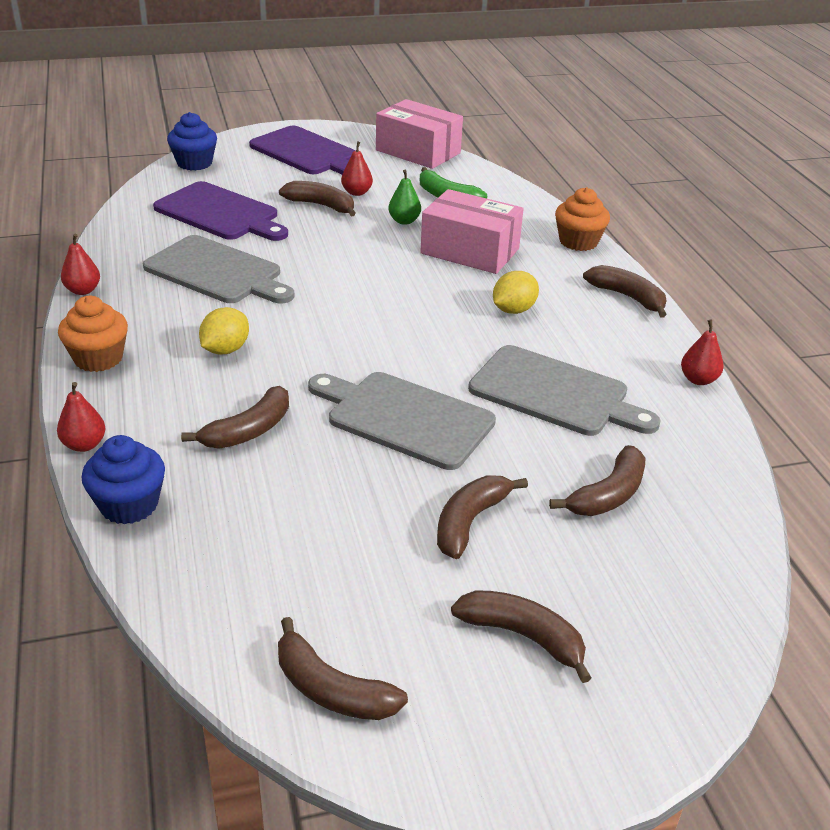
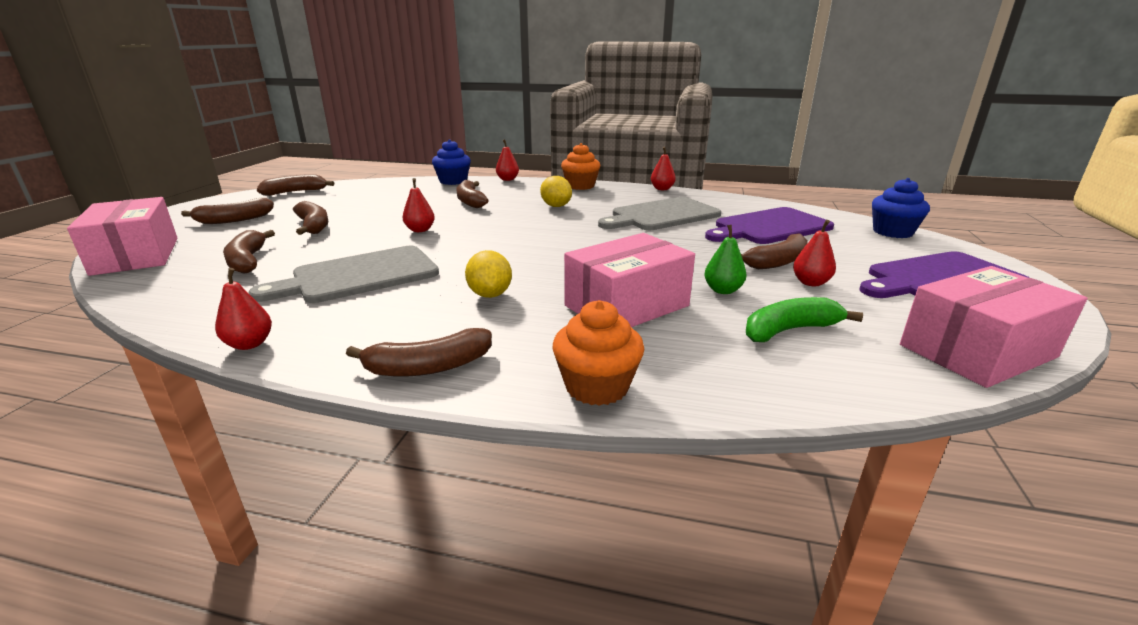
camera: 120 degrees right, 10 degrees down
(404, 418) = (420, 230): grey cutting board -> red pear
(702, 611) = (136, 256): none -> pink box

